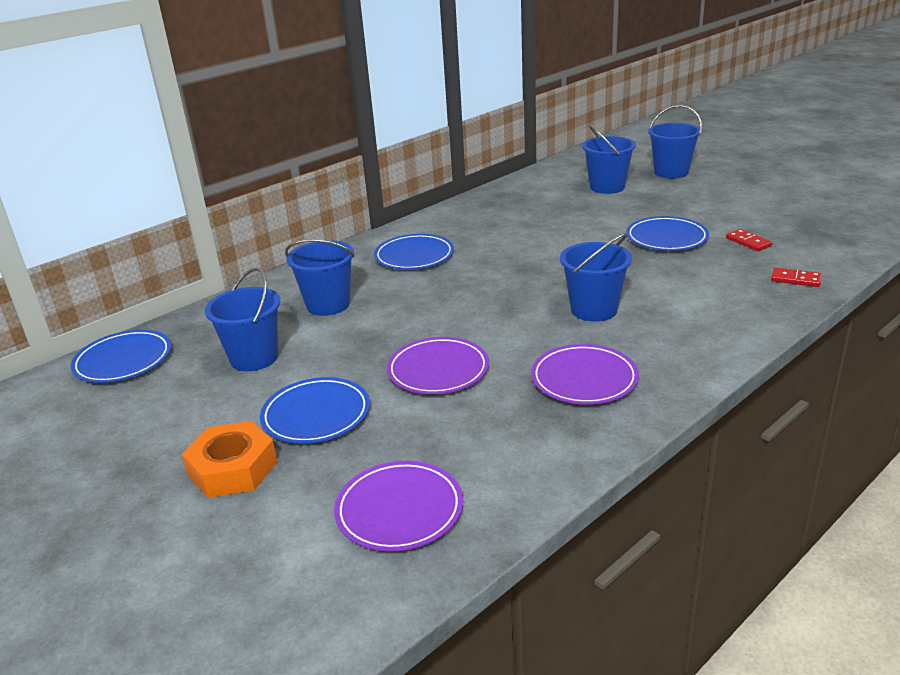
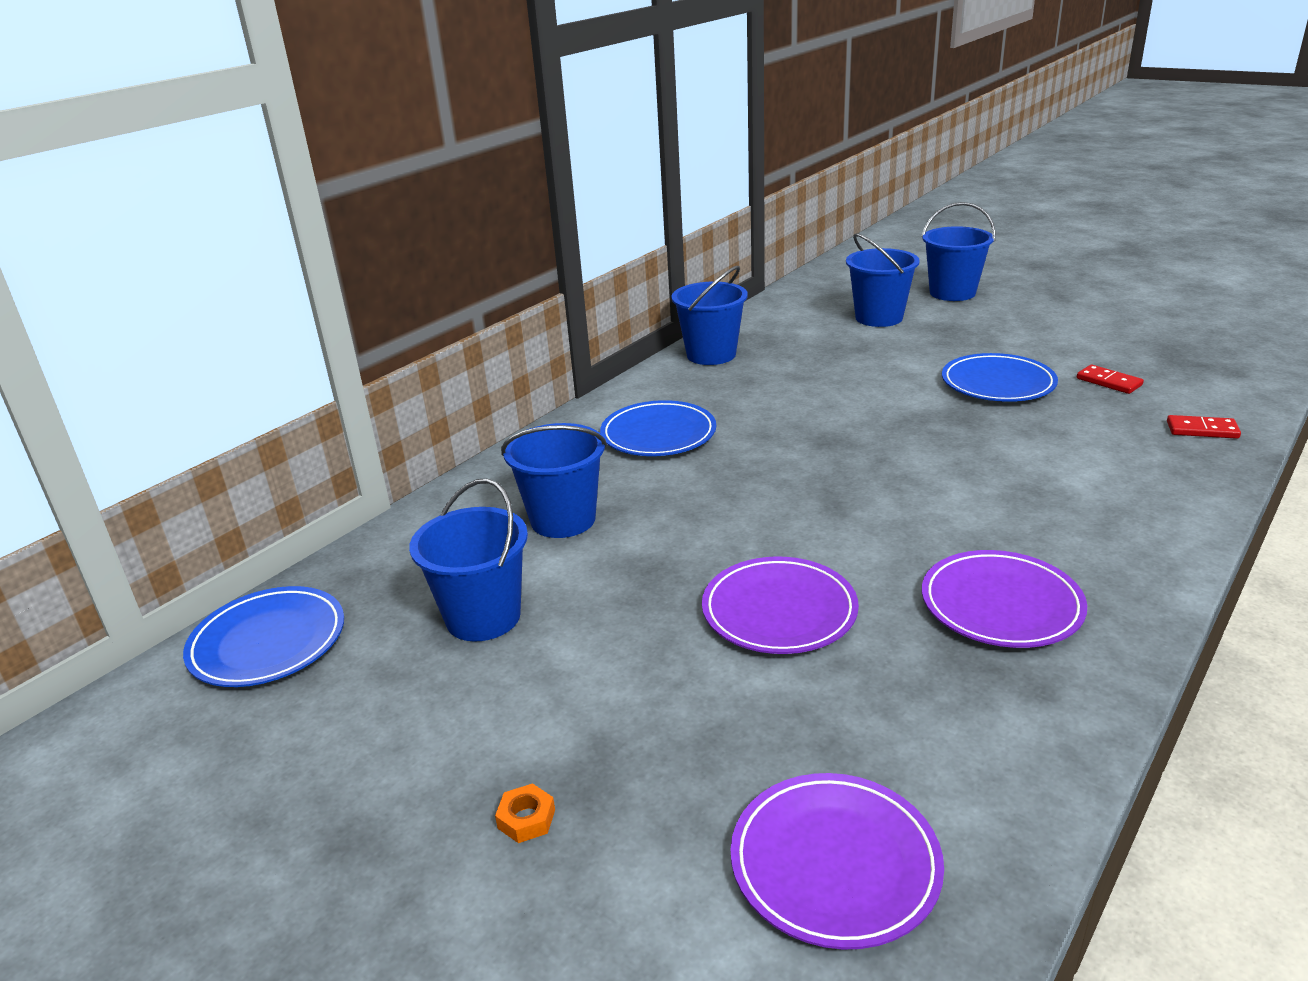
camera: 10 degrees left, 0 degrees up
(233, 468) = (526, 819): orange nut -> orange nut, size x0.41
(316, 415) = (624, 706): blue plate -> none
(594, 310) = (957, 496): blue bucket -> blue bucket (711, 355)

